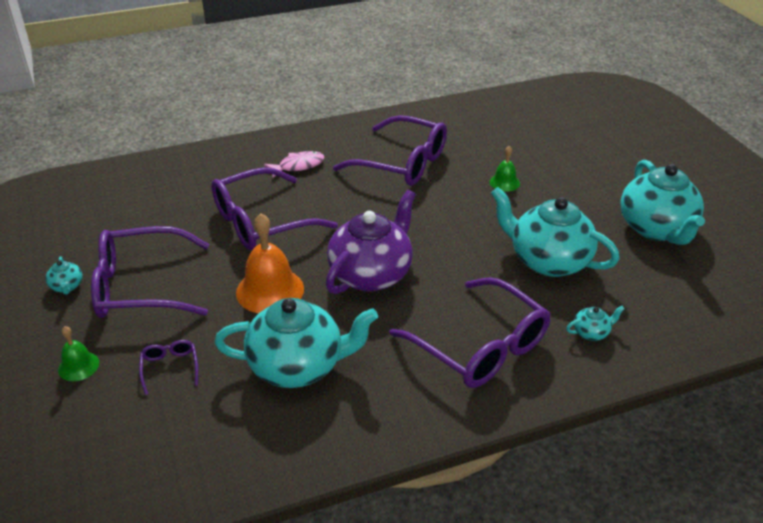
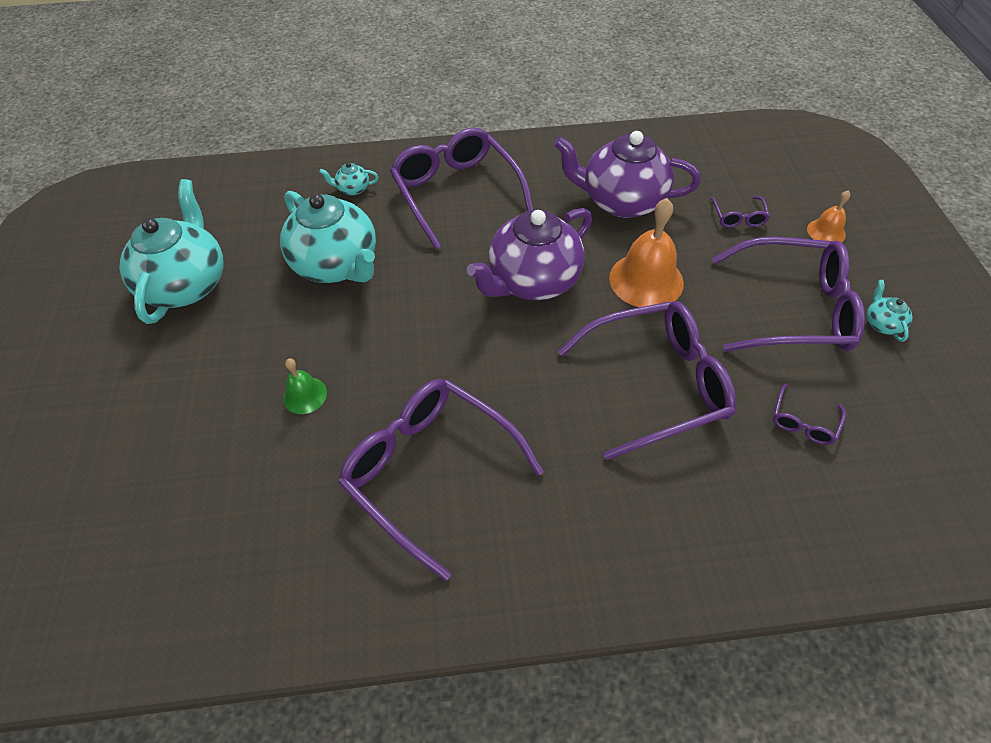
camera: 165 degrees left, 15 degrees up
(78, 366) = (826, 232): green bell -> orange bell
(159, 216) = (803, 422): none -> purple glasses
(298, 166) = (597, 498): pink fish -> none
(298, 366) = (621, 201): turquoise teapot -> purple teapot

